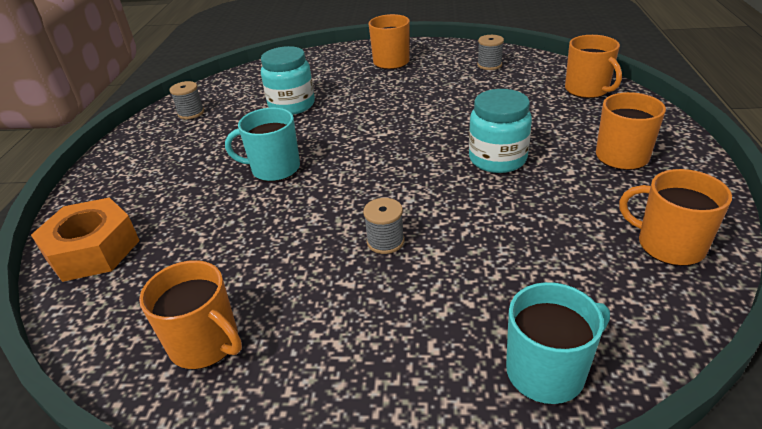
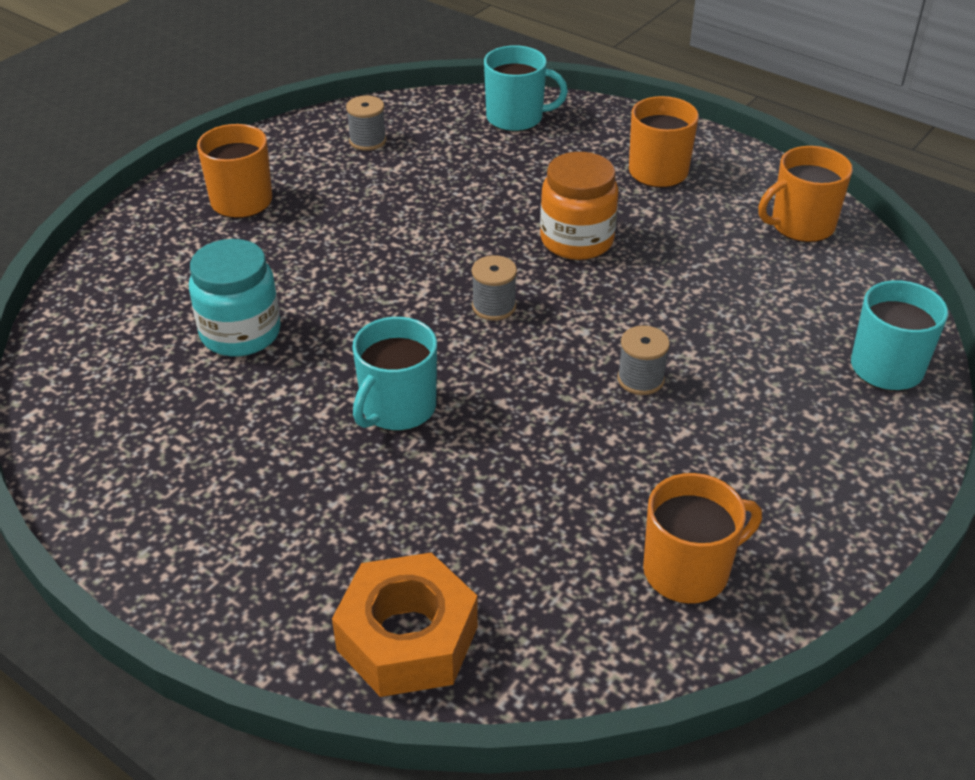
camera: 60 degrees left, 5 degrees up
(191, 113) = (116, 440): grey spool -> grey spool (494, 306)
(497, 159) = (577, 240): turquoise jar -> orange jar
(587, 90) = (516, 118): orange mug -> turquoise mug

